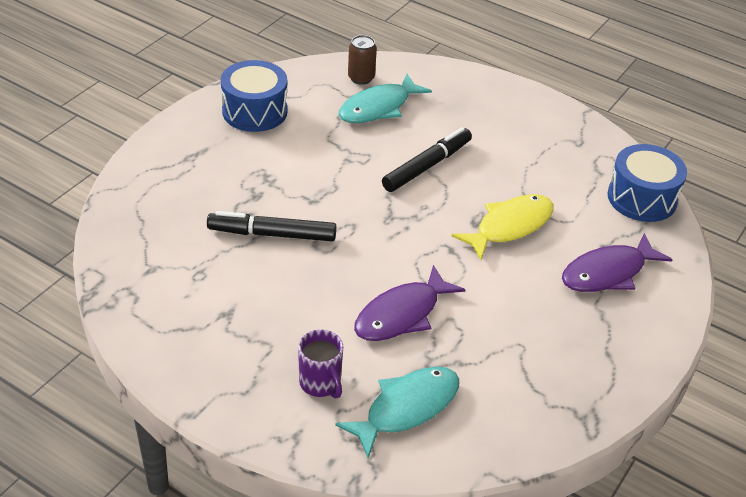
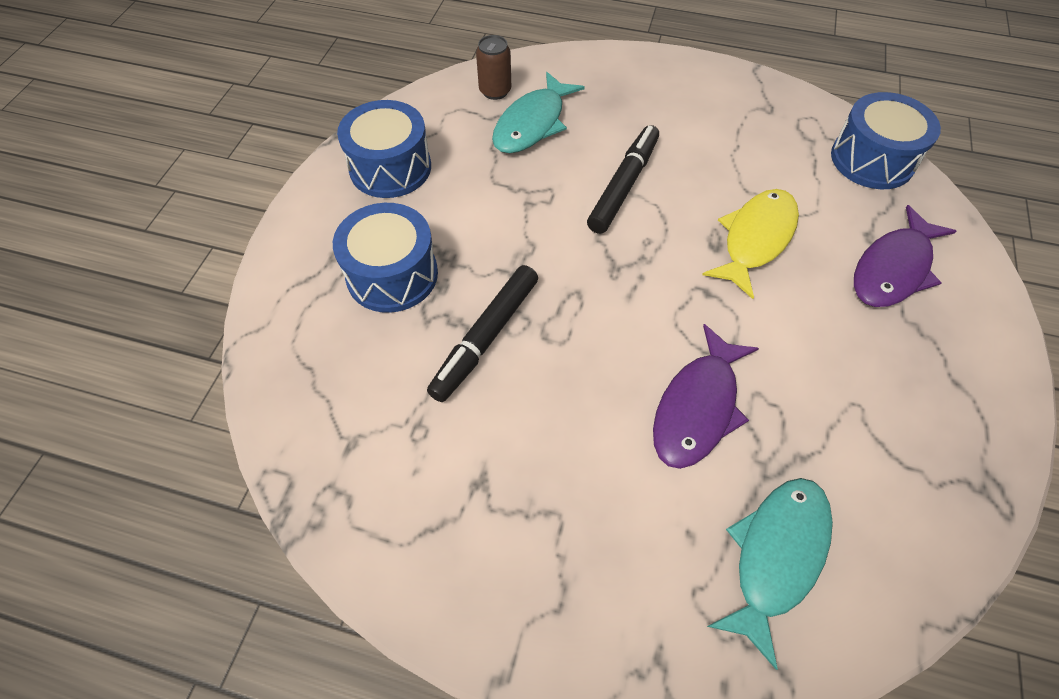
camera: 15 degrees left, 15 degrees up
(224, 179) = (392, 275): none -> blue drum
(272, 234) = (486, 338): black marker -> black marker turned 45 degrees counterclockwise
(321, 384) = (651, 556): purple mug -> none

